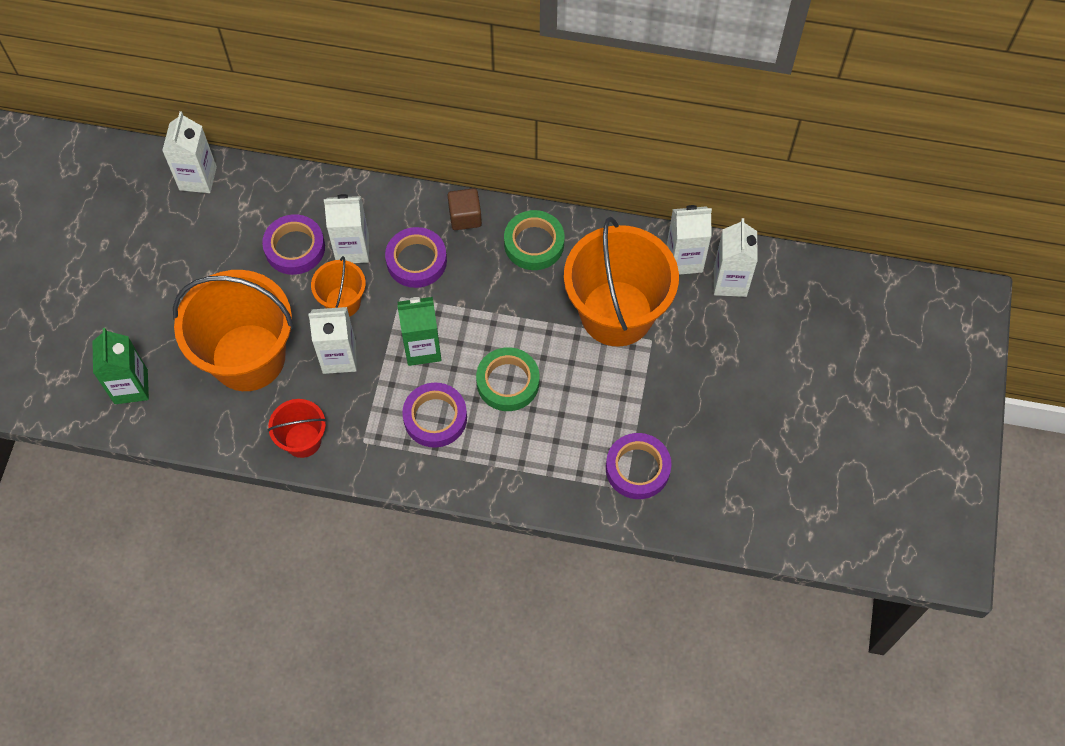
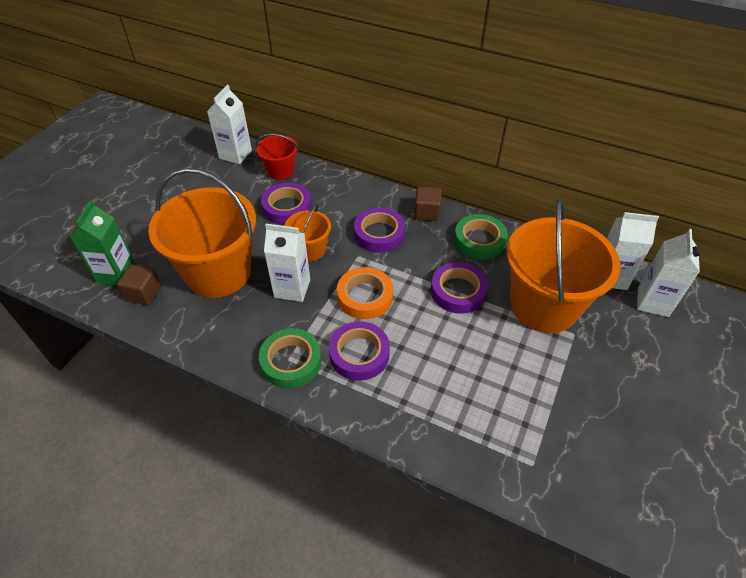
camera: 15 degrees right, 15 degrees down
(174, 403) = (144, 293): none -> brown cube
(303, 440) = (235, 346): red bucket -> red bucket (280, 171)
(352, 249) = (331, 217): white carton -> none
(422, 348) = (365, 297): green carton -> orange tape
(508, 382) = (433, 339): green tape -> green tape (291, 361)
(637, 468) = (548, 447): purple tape -> purple tape (458, 291)

